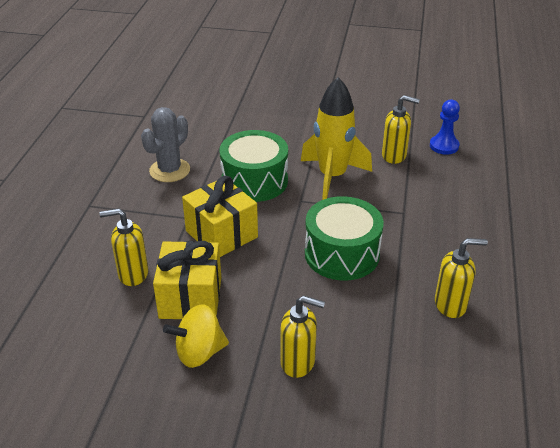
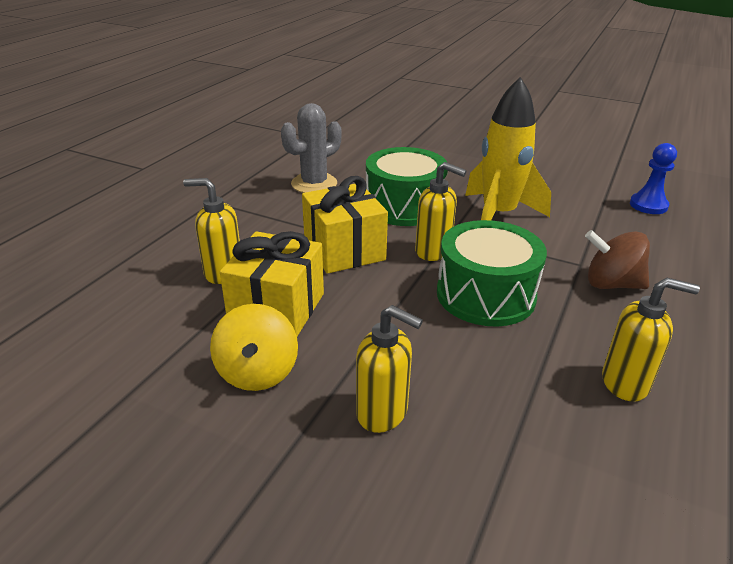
camera: 15 degrees right, 5 degrees down
(199, 352) = (257, 372): yellow spinning top -> yellow spinning top turned 90 degrees counterclockwise
(394, 156) = (582, 206): yellow soap dispenser -> yellow soap dispenser (433, 251)
(428, 226) = (611, 284): none -> brown spinning top

